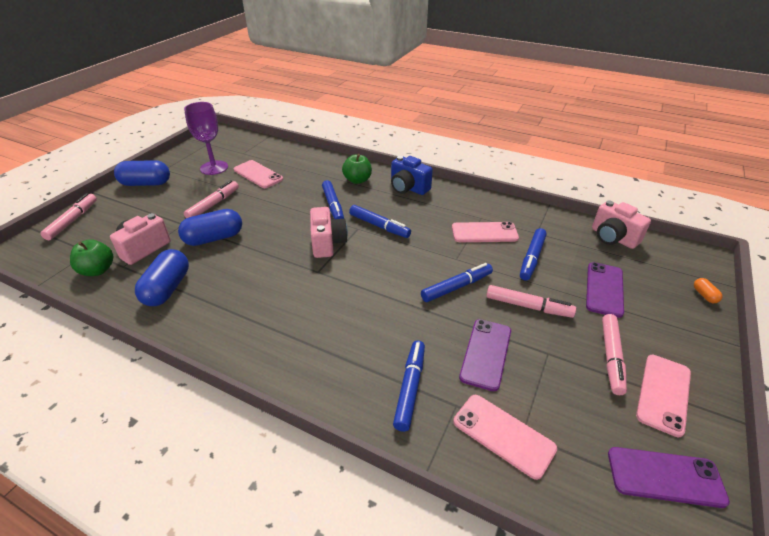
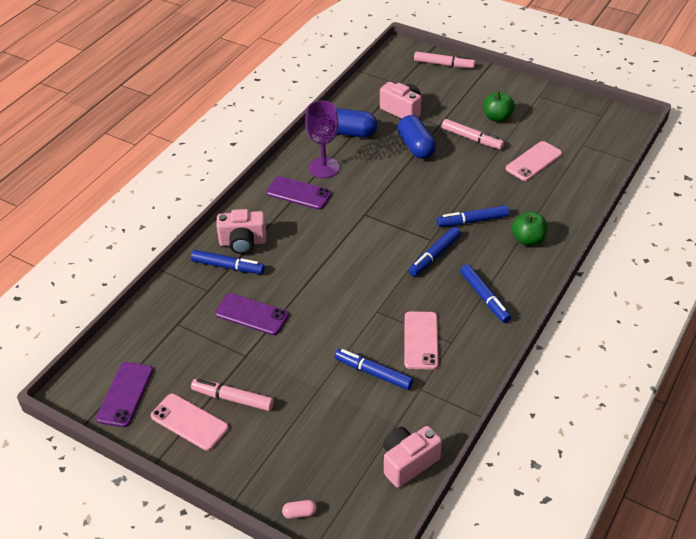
camera: 95 degrees right, 5 degrees up
(98, 270) = (375, 94): green apple -> green apple (497, 117)
(146, 184) = (508, 90): blue capsule -> none
(214, 168) = (545, 128): purple goblet -> purple goblet (324, 168)
(327, 243) = (406, 219): pink camera -> pink camera (243, 242)
(408, 188) = (513, 283): blue camera -> none
(456, 287) = (334, 306): blue marker -> blue marker (484, 297)
(503, 435) = (178, 312): pink phone -> none
(528, 306) = (302, 354): pink marker -> none
(604, 289) = (319, 423): purple phone -> purple phone (299, 193)
(704, 295) = (299, 513): orange capsule -> pink capsule

